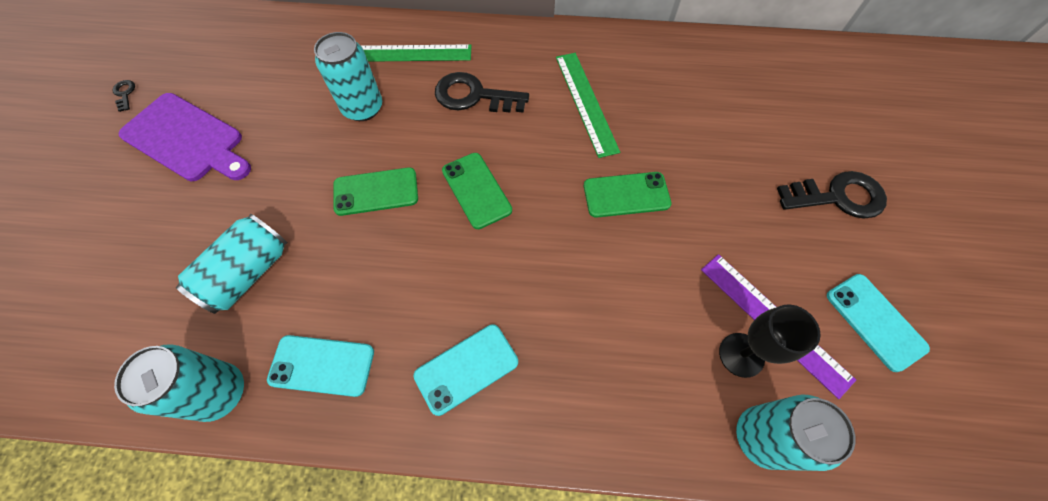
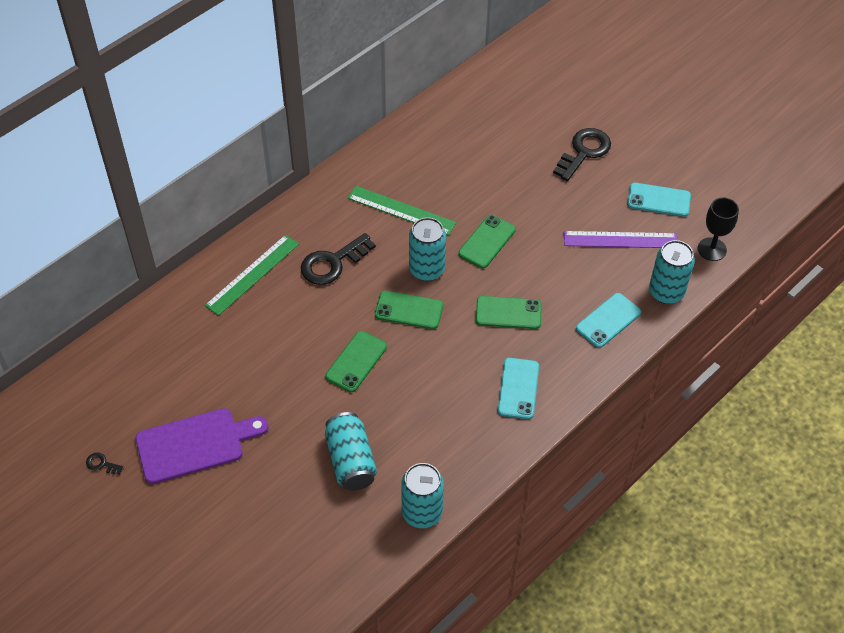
camera: 50 degrees left, 10 degrees down
(322, 365) = (452, 454): turquoise phone -> turquoise phone (608, 320)
(363, 108) = (276, 329): turquoise can -> turquoise can (427, 269)
(558, 281) = (508, 313): none -> green phone
(741, 355) = (623, 267): black goblet -> black goblet (712, 249)

